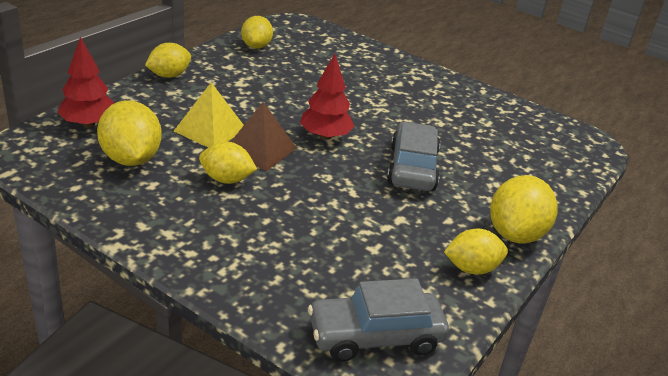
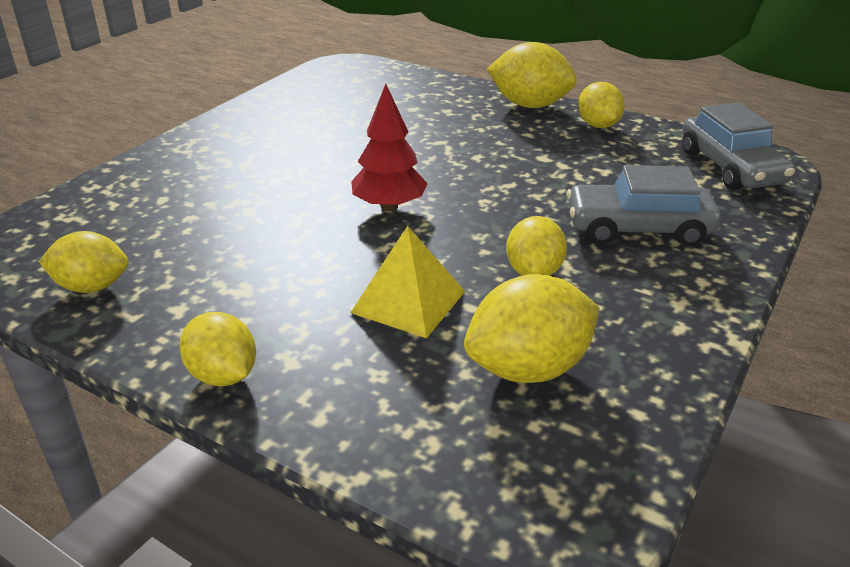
camera: 90 degrees left, 0 degrees up
(88, 124) = (440, 445): red tree -> none
(260, 149) = (445, 253): brown pyramid -> none
(412, 168) = (439, 151): grey car -> grey car (638, 228)

